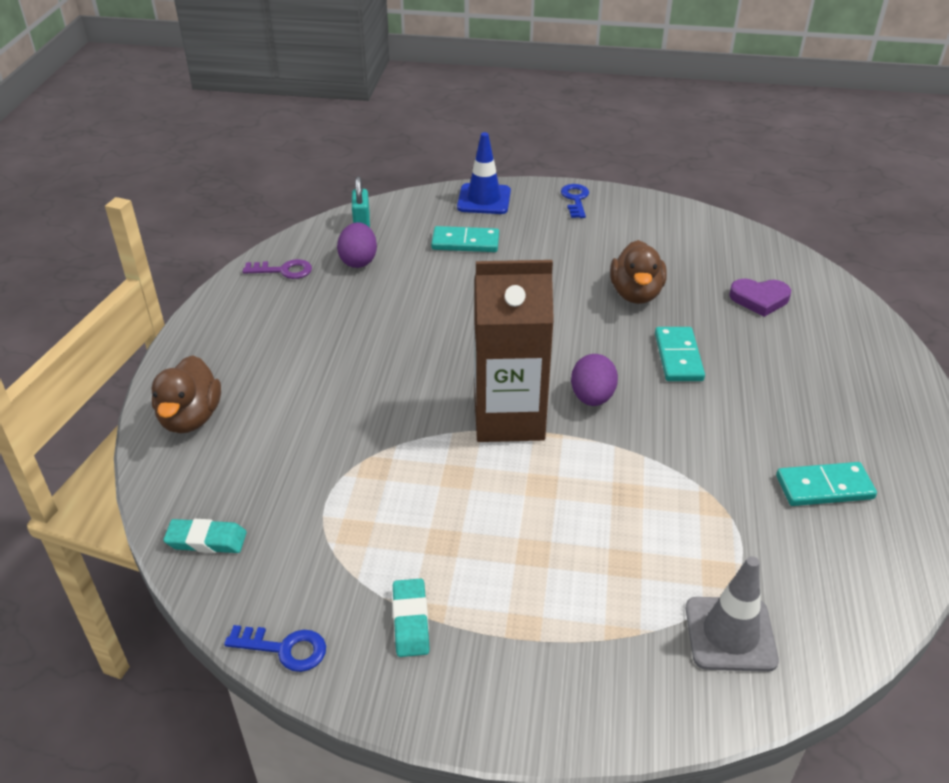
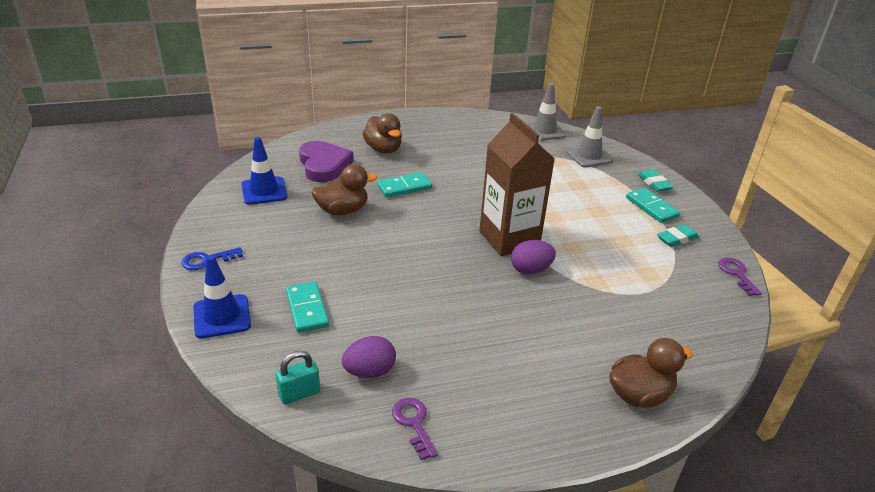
camera: 115 degrees left, 5 degrees down
(206, 540) = (717, 333): turquoise eraser -> turquoise eraser (654, 183)
(285, 649) = (737, 274): blue key -> purple key
(592, 397) = (466, 212): purple egg -> purple egg (530, 270)
(702, 245) = (264, 191): none -> blue traffic cone
(759, 299) = (324, 165): purple heart -> purple heart, size x1.56
(800, 363) = (383, 149): none -> brown duck
(824, 487) = (479, 139): turquoise domino -> turquoise domino (652, 207)
(855, 605) = (544, 131): none -> grey traffic cone

